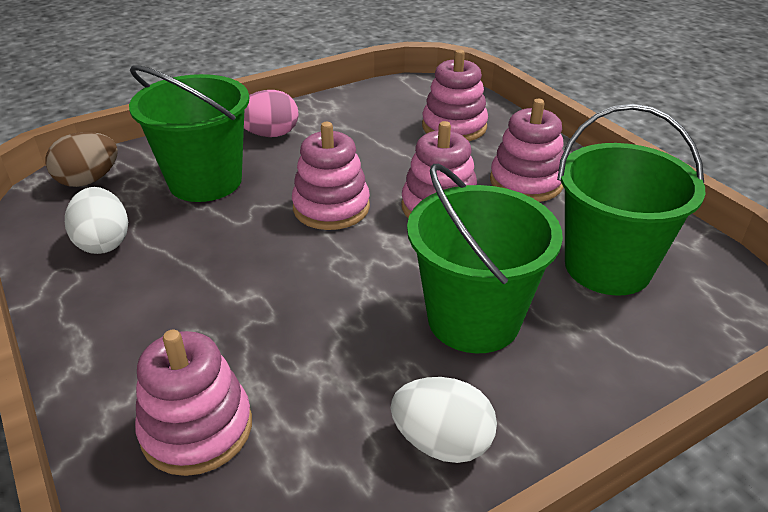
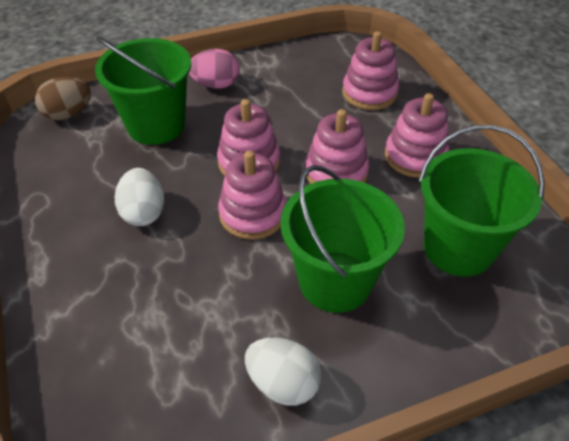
camera: 10 degrees right, 10 degrees up
(104, 242) = (70, 173): white egg -> white egg (143, 212)
(197, 429) = (109, 343): pink stacking toy -> pink stacking toy (253, 214)

